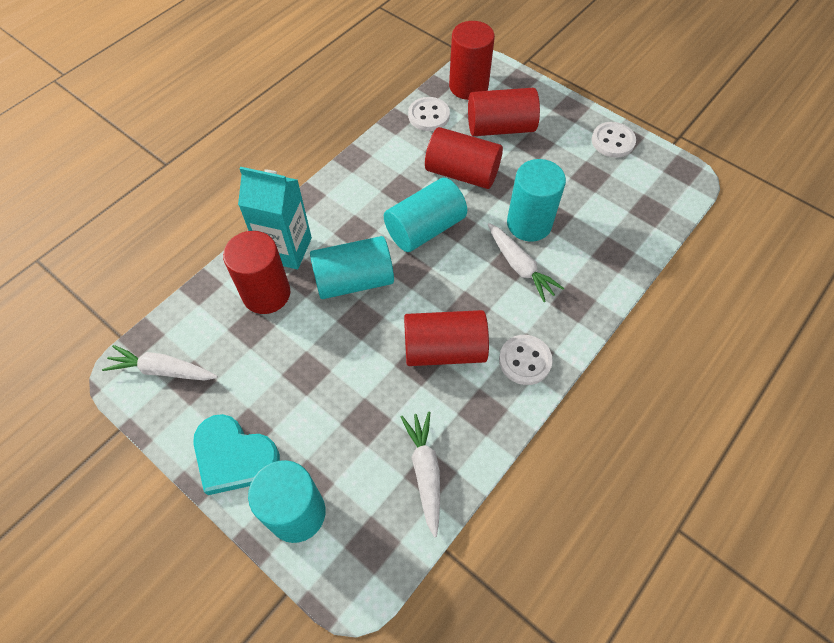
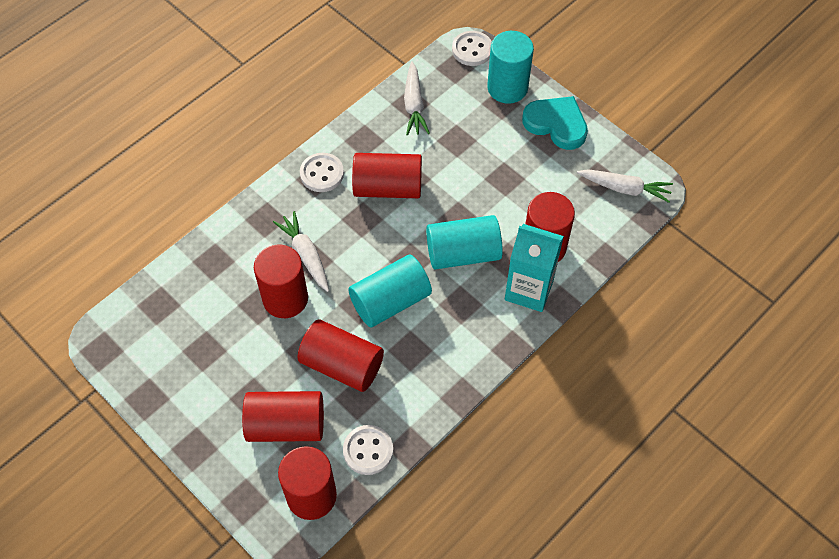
camera: 175 degrees left, 0 degrees up
(529, 224) = (285, 298): turquoise cylinder -> red cylinder
(612, 141) = (163, 394): white button -> white button (472, 50)

